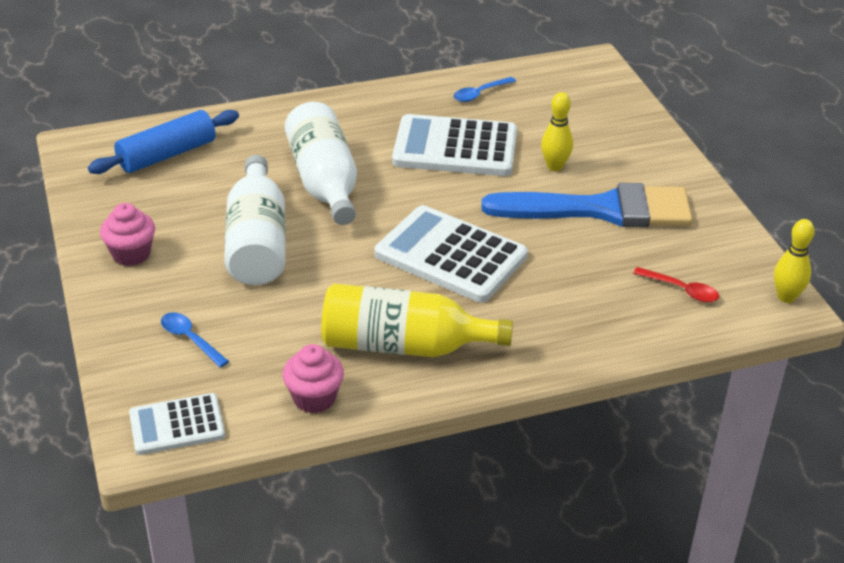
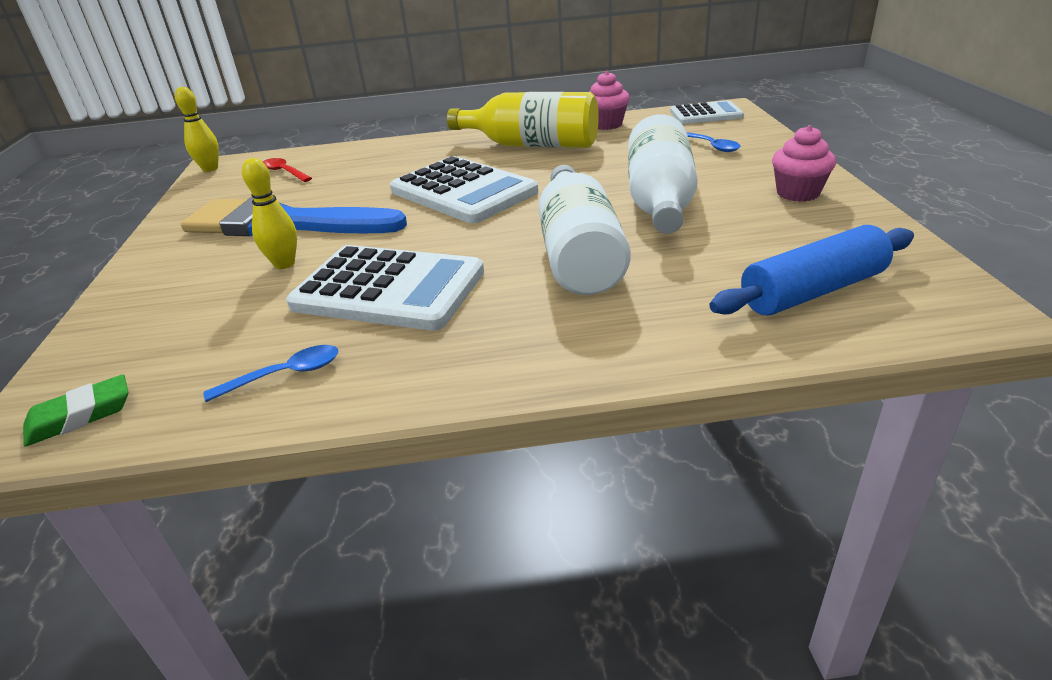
camera: 165 degrees left, 5 degrees down
(574, 71) = (80, 416): none -> green eraser

